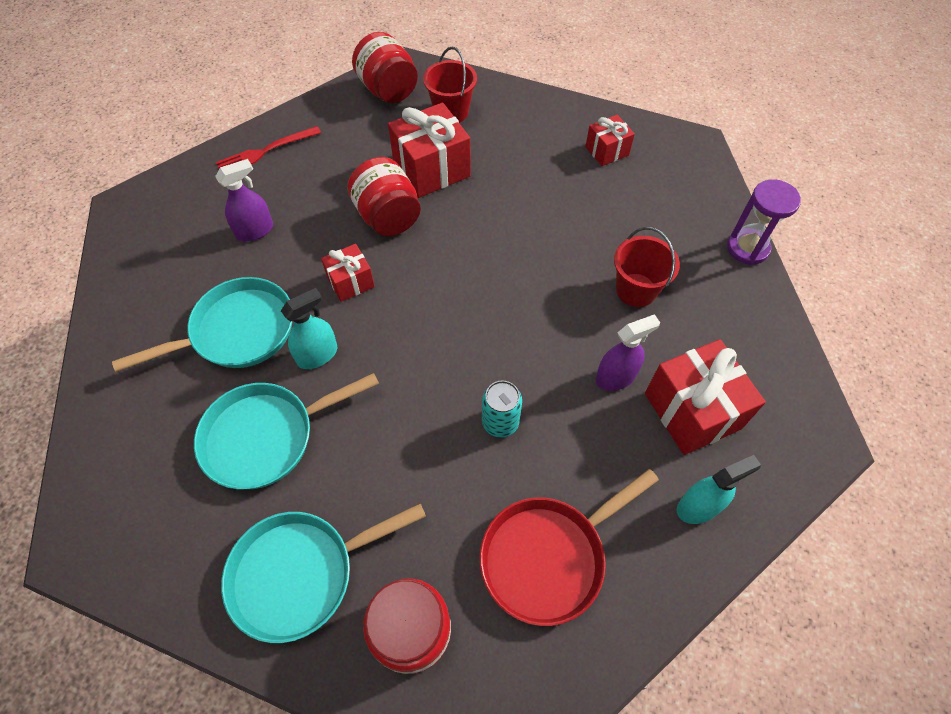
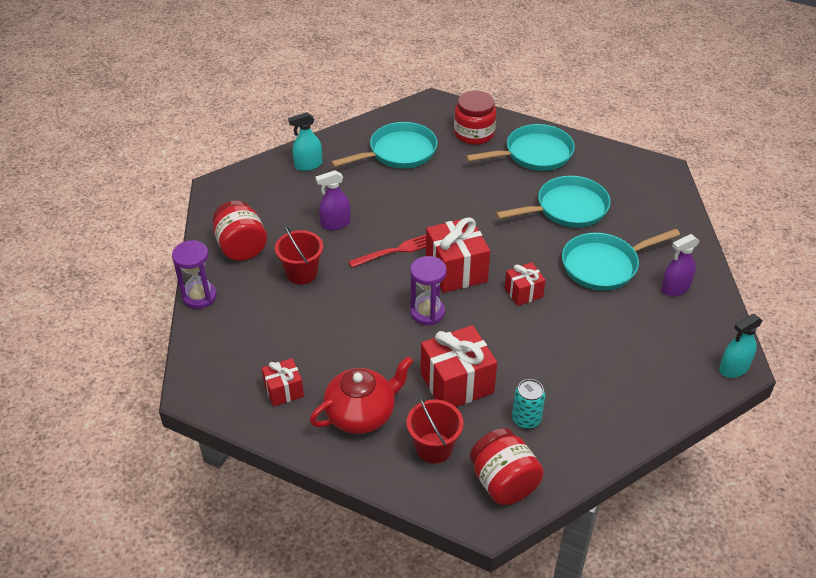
camera: 175 degrees left, 15 degrees down
(255, 231) = (611, 337): purple spray bottle -> purple spray bottle (675, 288)
(264, 152) = (624, 413): red fork -> red fork (397, 250)
(317, 355) = (542, 248): turquoise spray bottle -> turquoise spray bottle (733, 368)
(388, 217) = (496, 341): red jar -> red jar (241, 247)
(469, 246) = (427, 312): none -> purple hourglass
(500, 422) = (417, 206): turquoise can -> turquoise can (526, 419)
(524, 135) = (361, 414): none -> red teapot
(548, 557) = (398, 152): red pan -> turquoise pan
(692, 411) = (292, 204): red gift -> red gift (456, 270)

